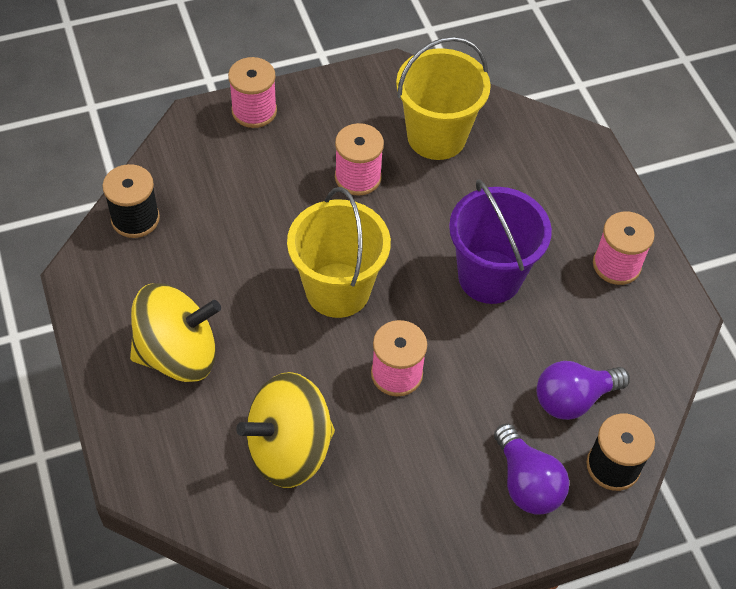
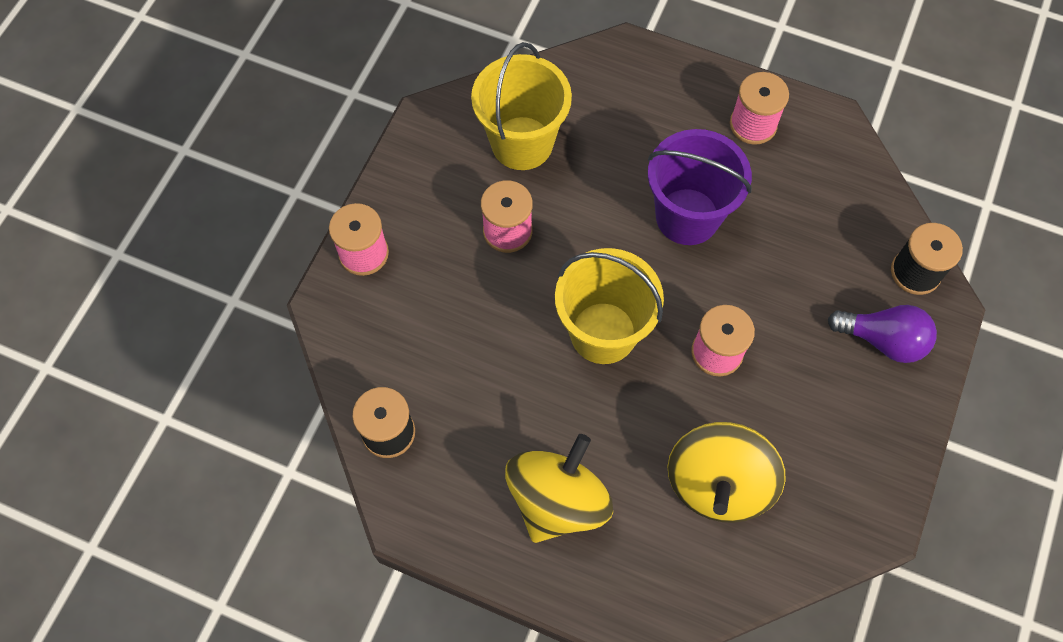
camera: 45 degrees left, 10 degrees up
(573, 399) = (840, 251): purple light bulb -> none

